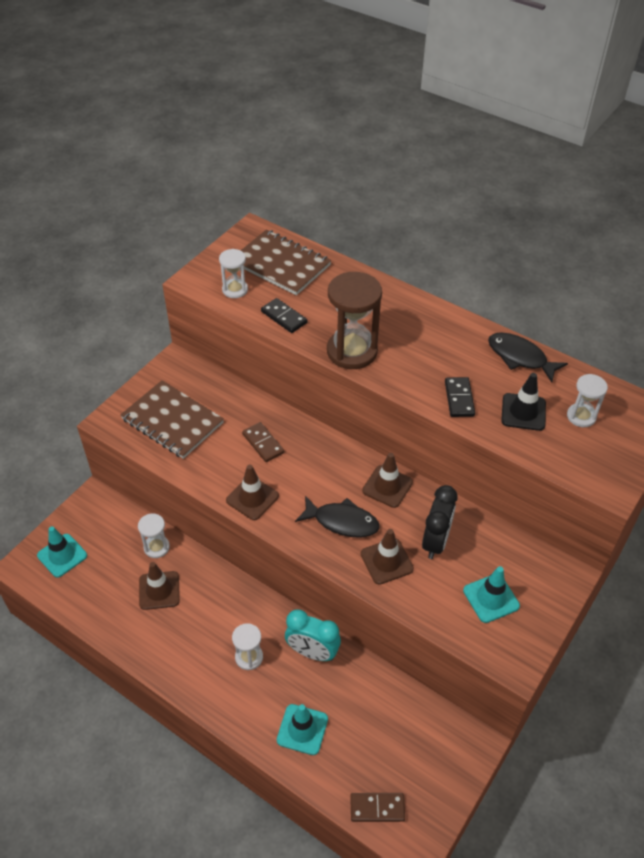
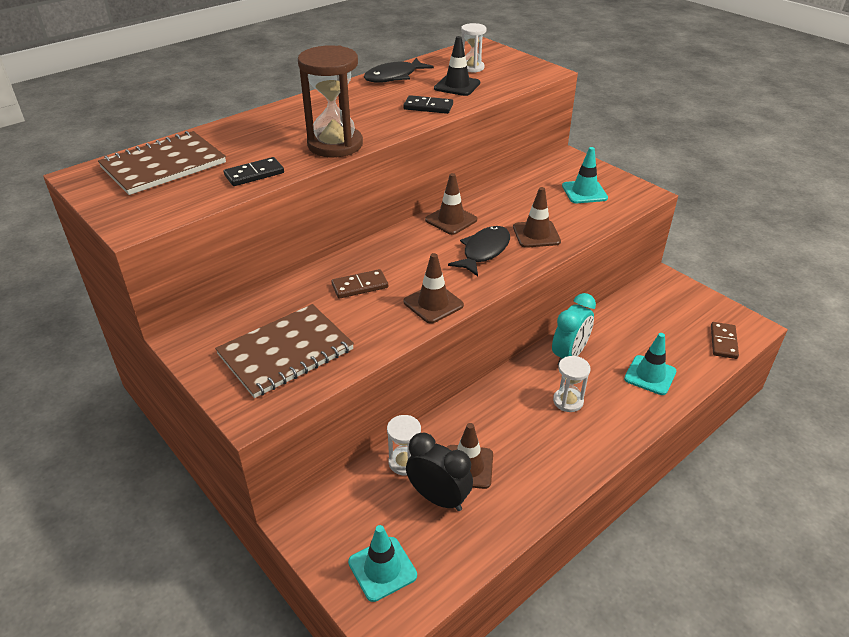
camera: 75 degrees left, 10 degrees down
(235, 290) = (179, 199): white hourglass -> none
(435, 541) = (521, 206): black clock -> black clock (438, 498)

